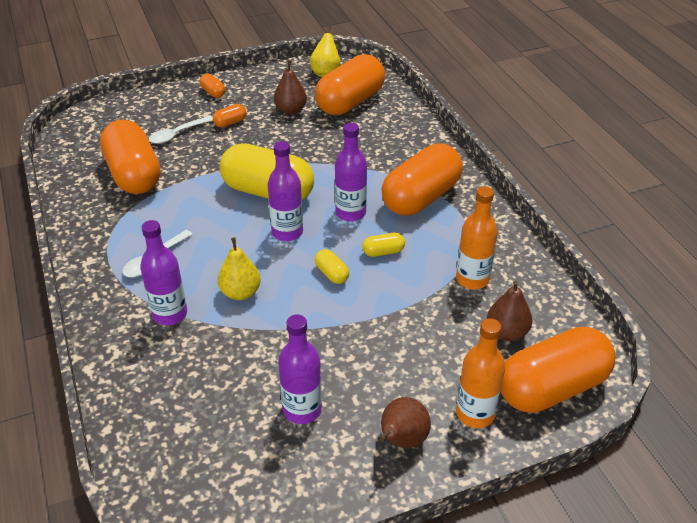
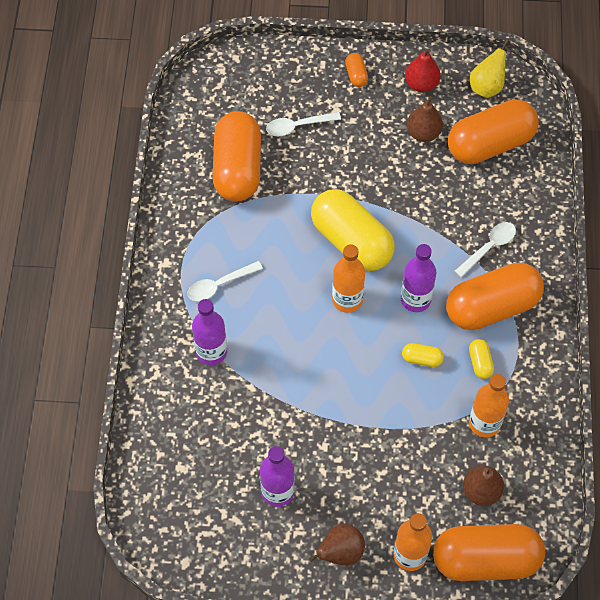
camera: 25 degrees right, 20 degrees up
(230, 122) = (355, 129): orange capsule -> none
(240, 293) = (278, 353): yellow pear -> none
(271, 84) = (421, 84): none -> red pear
(287, 232) = (347, 300): purple bottle -> orange bottle
(331, 274) = (364, 365): yellow capsule -> yellow capsule (480, 363)
(392, 161) = (489, 247): none -> white spoon

